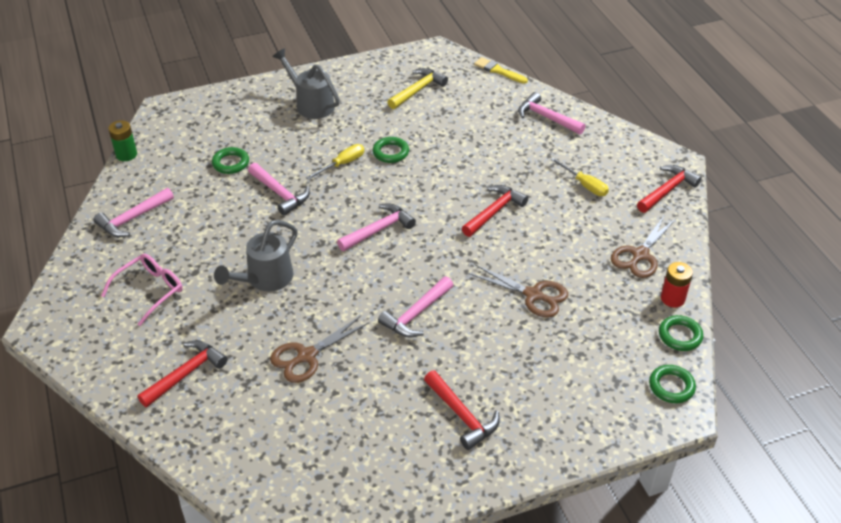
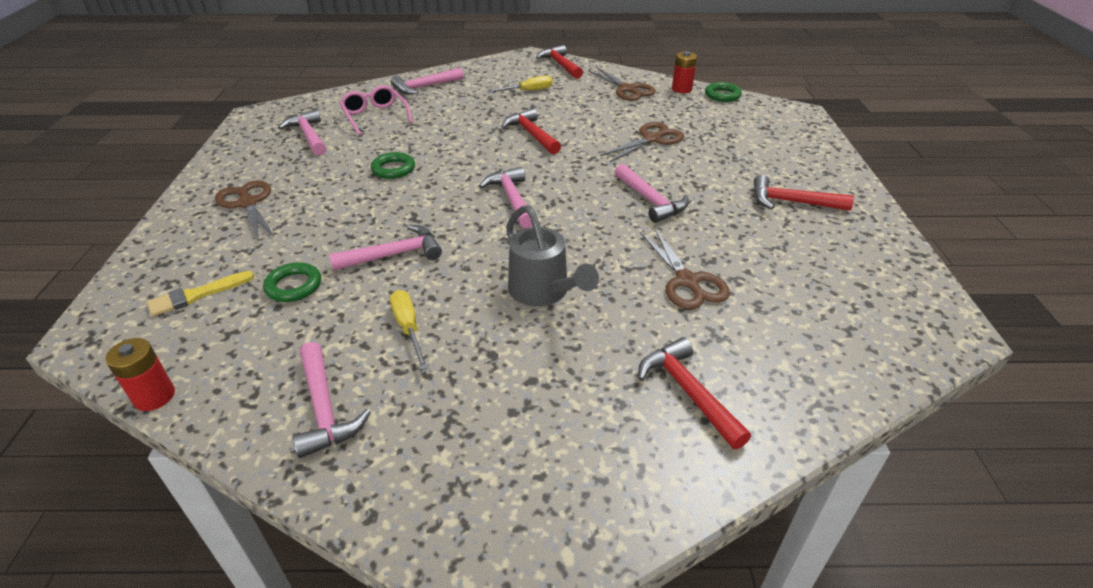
camera: 70 degrees left, 5 degrees down
(126, 154) = (154, 396): green battery -> red battery
(150, 291) = (504, 409): pink glasses -> pink glasses (375, 116)
(311, 104) = (248, 203): grey watering can -> brown scissors
(342, 164) = (383, 201): yellow screwdriver -> yellow screwdriver (408, 328)
(417, 90) = (309, 136): yellow hammer -> pink hammer
(462, 415) = (792, 202): red hammer -> red hammer turned 150 degrees counterclockwise
(498, 71) = (331, 92): yellow brush -> yellow brush (196, 295)
(671, 386) = (774, 109): green ring -> none

